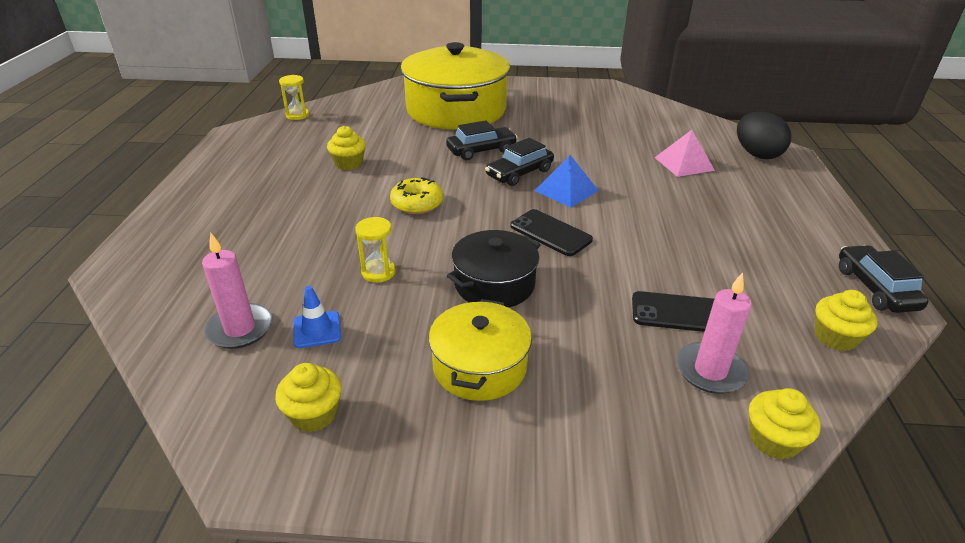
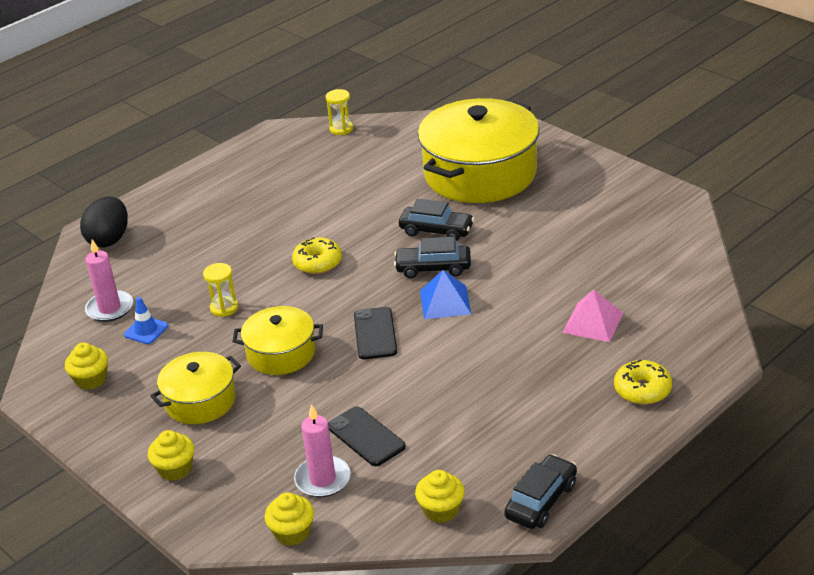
camera: 45 degrees right, 0 degrees up
(348, 164) = (318, 201): yellow cupcake -> yellow cupcake (175, 469)
(494, 284) = (281, 353): black pot -> yellow pot
(757, 154) = (685, 345): black egg -> black egg (109, 239)
(785, 188) = (642, 390): none -> yellow donut

